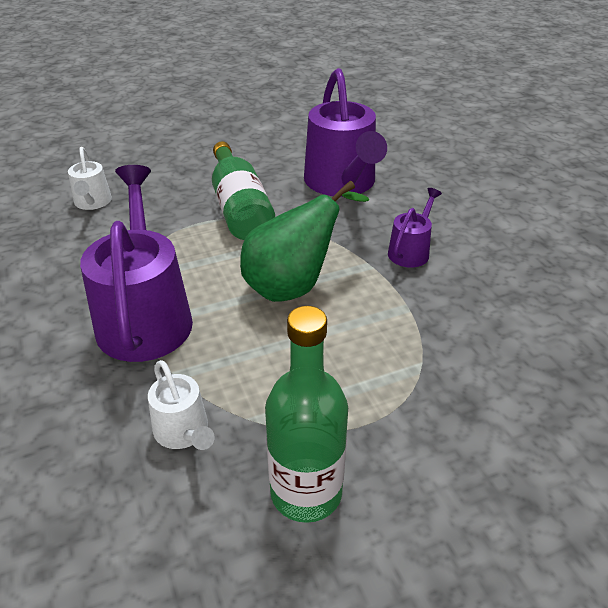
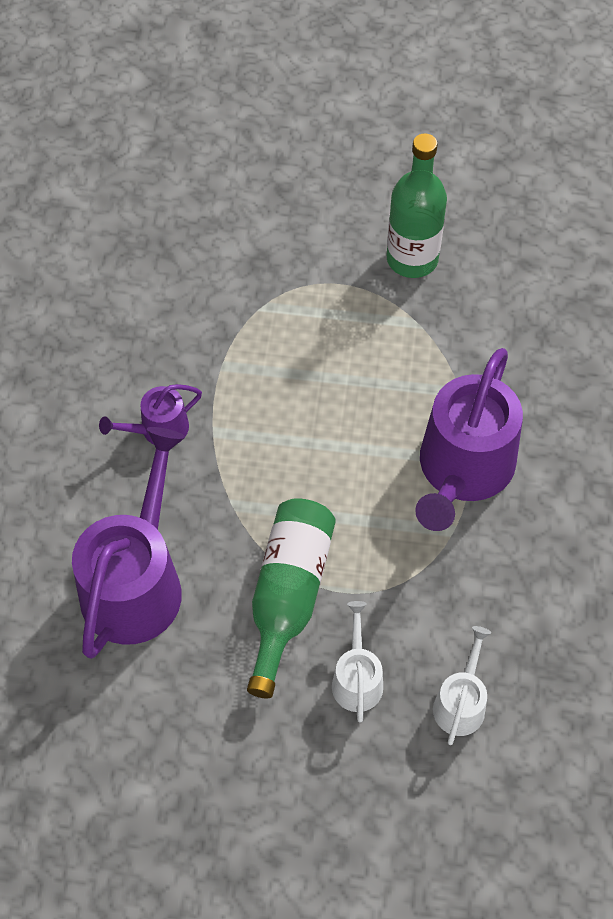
camera: 150 degrees left, 20 degrees up
(183, 432) = (474, 338): white watering can -> white watering can (357, 679)
(294, 286) = (305, 440): green pear -> none

